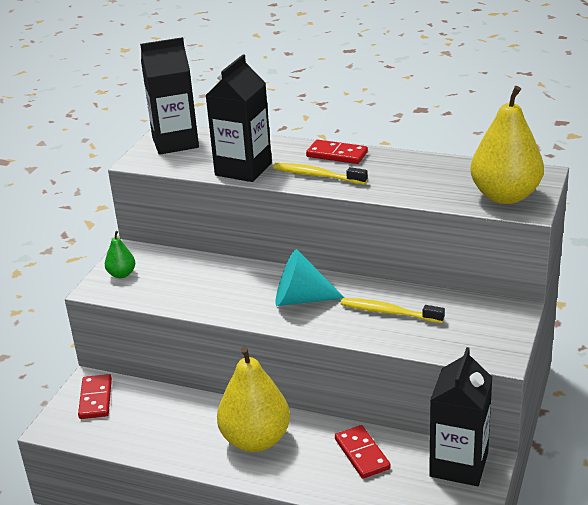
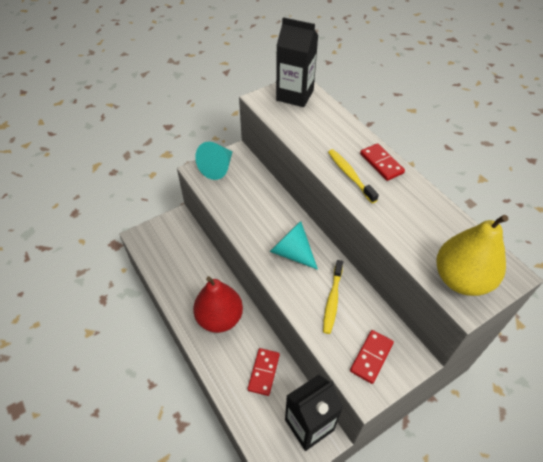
camera: 35 degrees right, 20 degrees up
(95, 399) = (172, 232): red domino -> red domino (371, 357)
(121, 274) = (217, 168): green pear -> turquoise cone
(243, 169) = (311, 142): black carton -> none
(256, 440) = (219, 318): yellow pear -> red pear
(388, 312) = (332, 300): yellow toothbrush -> yellow toothbrush turned 135 degrees counterclockwise

